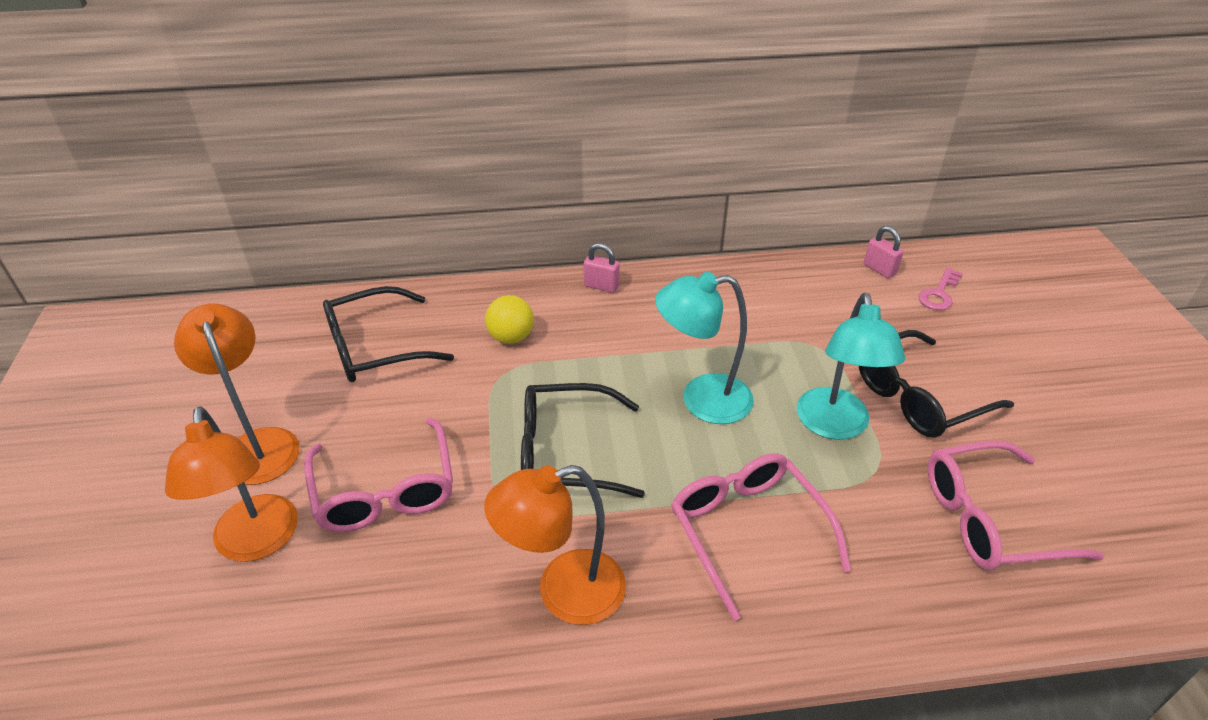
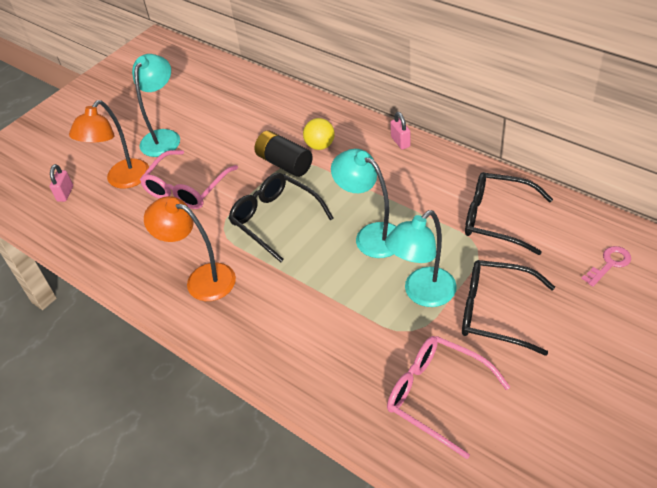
camera: 50 degrees right, 5 degrees up
(258, 444) = (164, 137): orange lamp -> turquoise lamp
(376, 347) = (255, 116): black glasses -> black glasses (498, 219)
(490, 381) = (284, 163): none -> black battery
(748, 532) = (307, 311): pink glasses -> none
(879, 269) = (590, 225): pink padlock -> pink padlock (65, 193)
(939, 294) = (609, 264): pink key -> pink key turned 150 degrees clockwise

